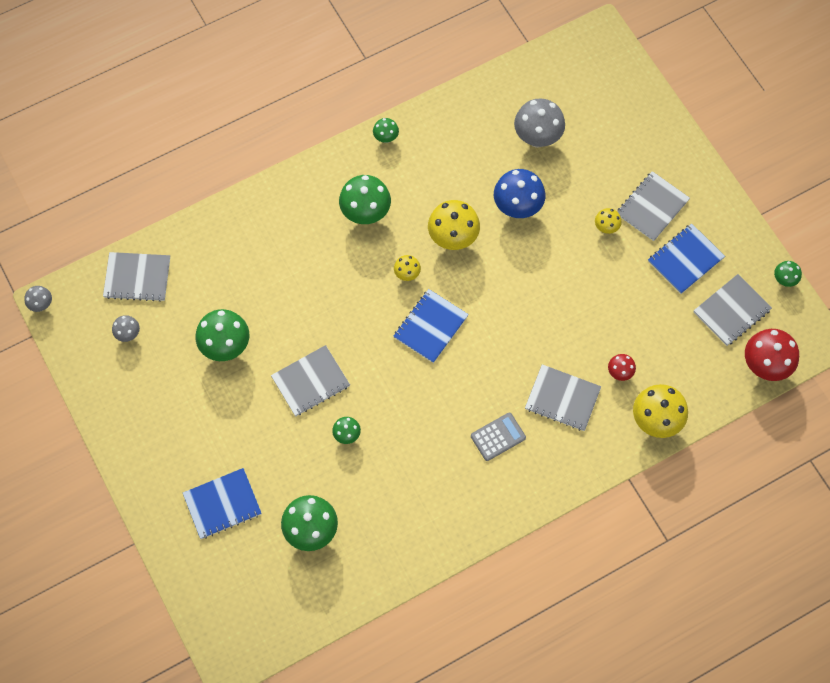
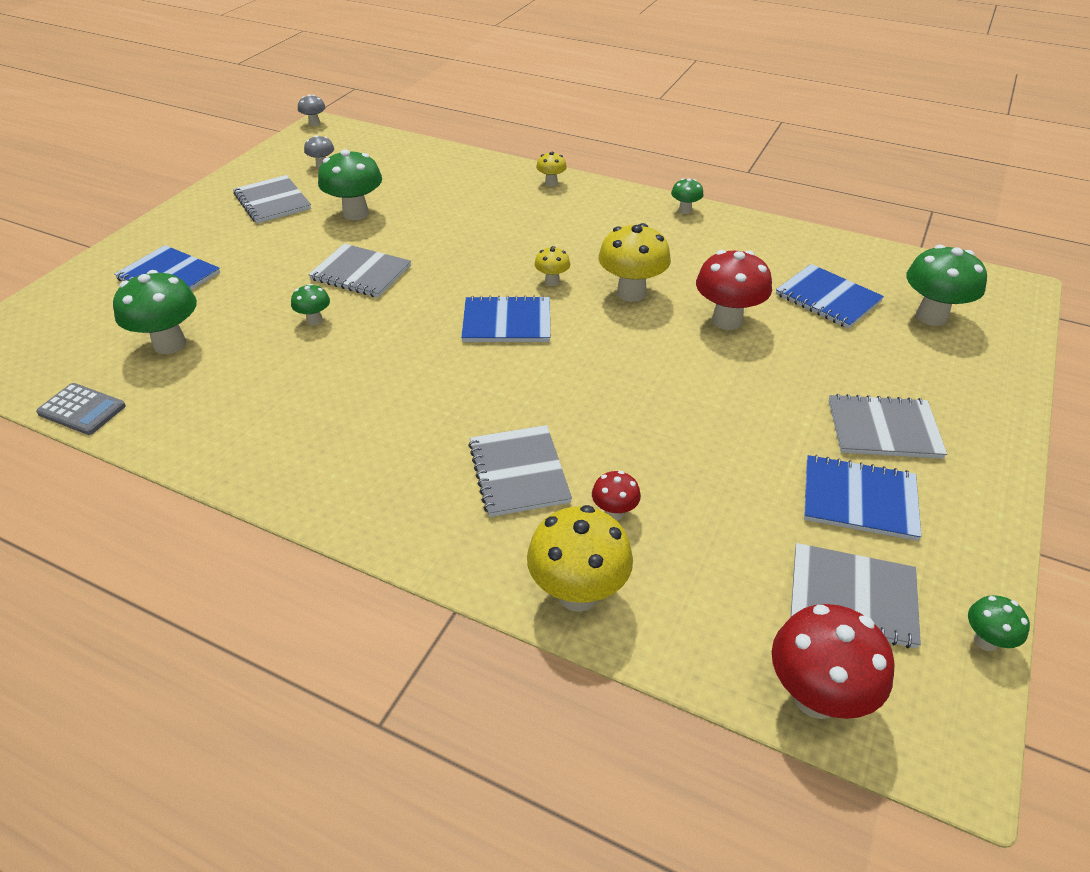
camera: 55 degrees right, 25 degrees down
(137, 277) = (384, 150): grey notebook -> grey notebook (272, 201)
(365, 214) = (589, 231): green mushroom -> green mushroom (931, 317)
(498, 437) = (409, 437): grey calculator -> grey calculator (82, 410)
(517, 208) = (727, 320): blue mushroom -> red mushroom
(537, 138) = (827, 298): grey mushroom -> blue notebook
(606, 228) = (799, 401): yellow mushroom -> yellow mushroom (551, 183)

